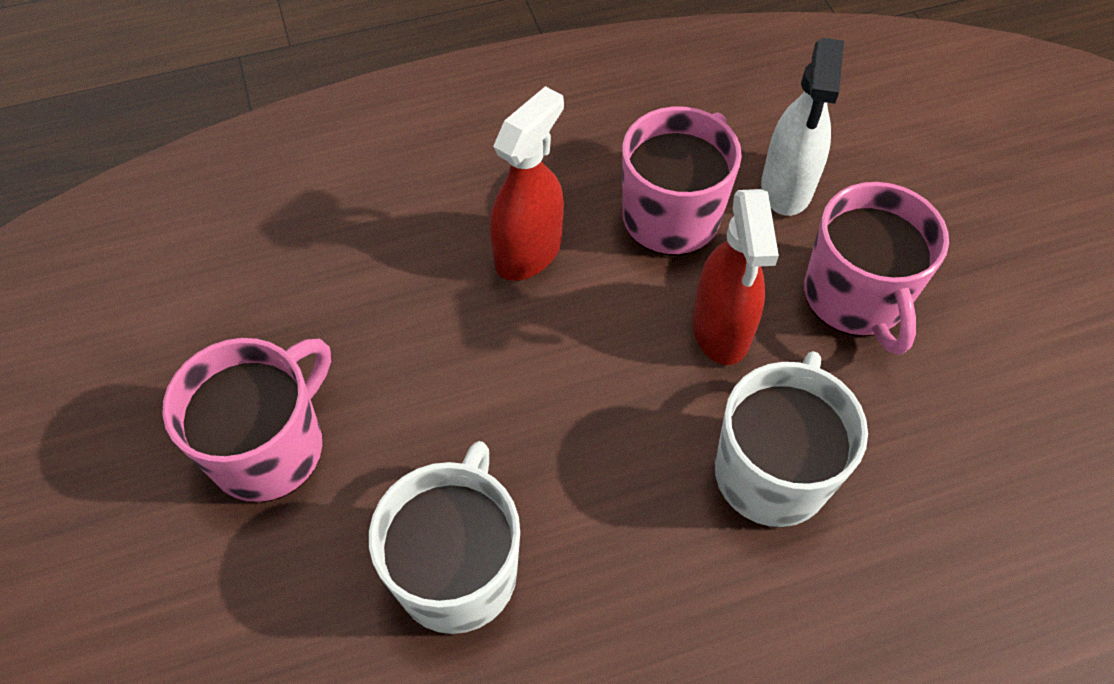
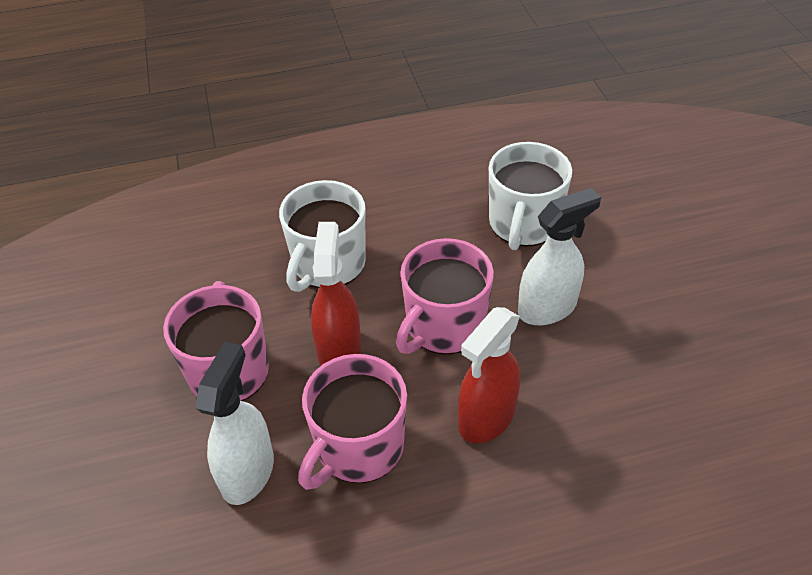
camera: 175 degrees left, 10 degrees down
(270, 447) = (656, 286): pink mug -> pink mug (444, 326)
(438, 403) = (547, 308): none -> white spray bottle

